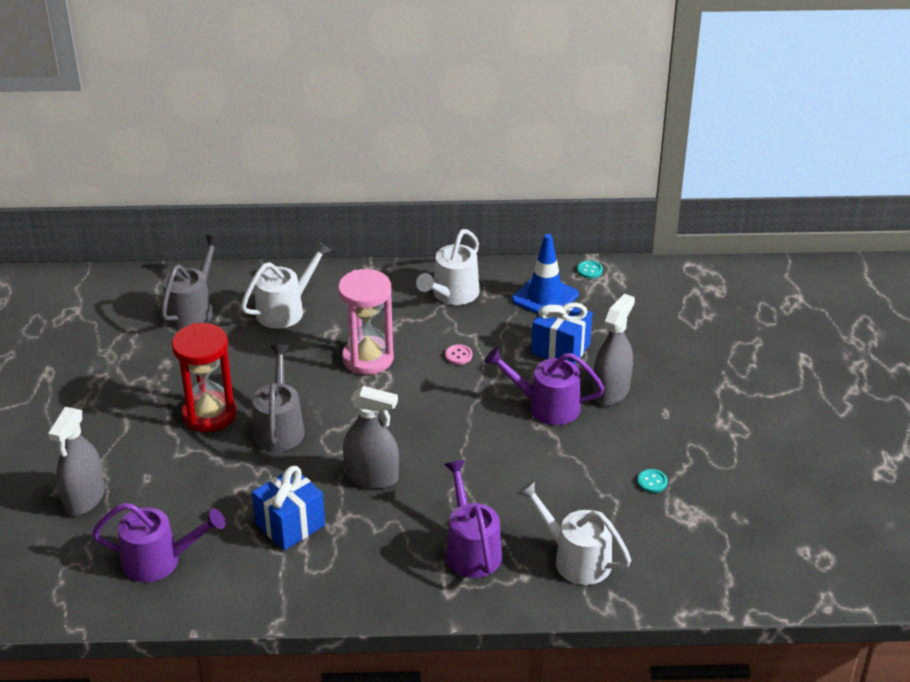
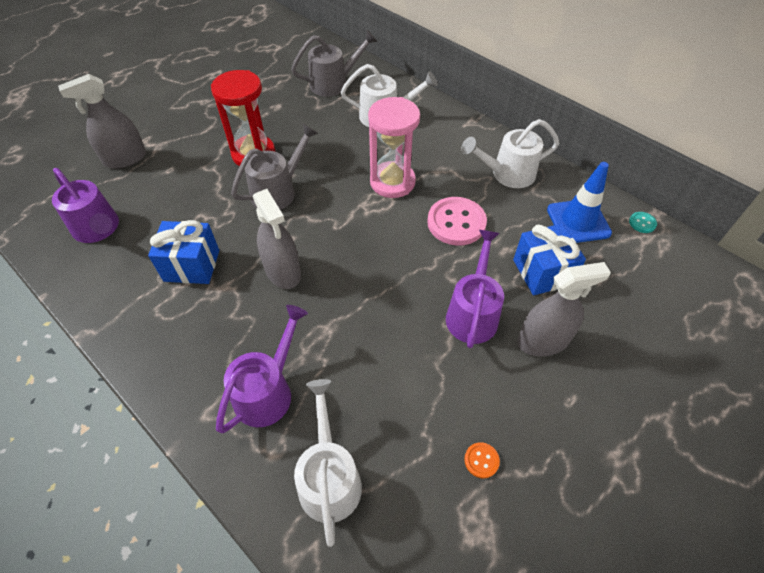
camera: 45 degrees right, 15 degrees up
(458, 355) = (456, 222): pink button -> pink button, size x2.27
(545, 406) = (473, 312): purple watering can -> purple watering can turned 45 degrees clockwise
(652, 482) = (481, 460): turquoise button -> orange button

